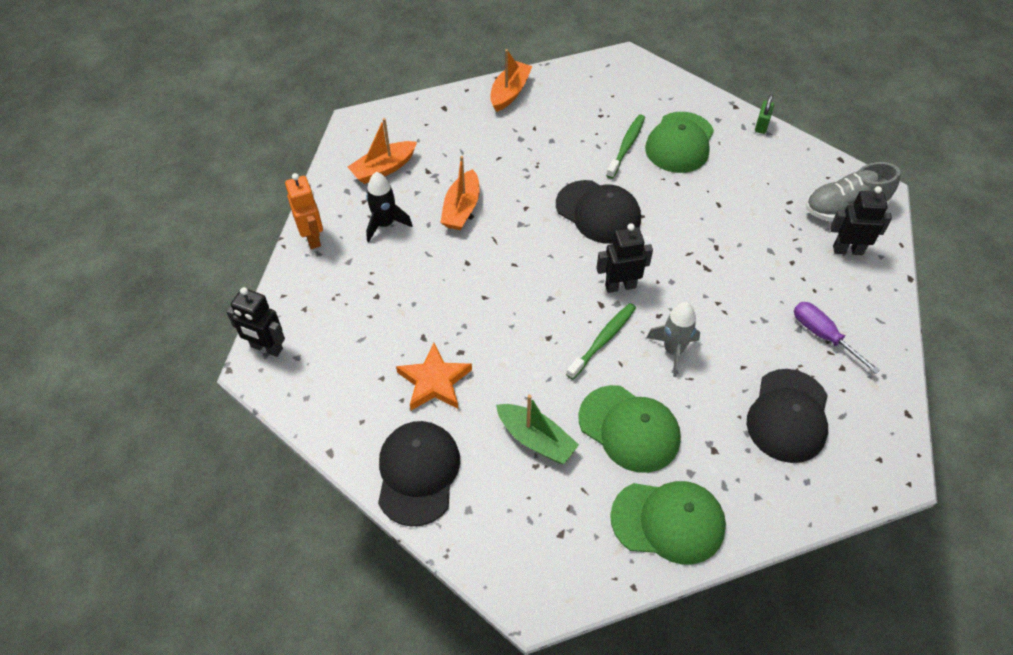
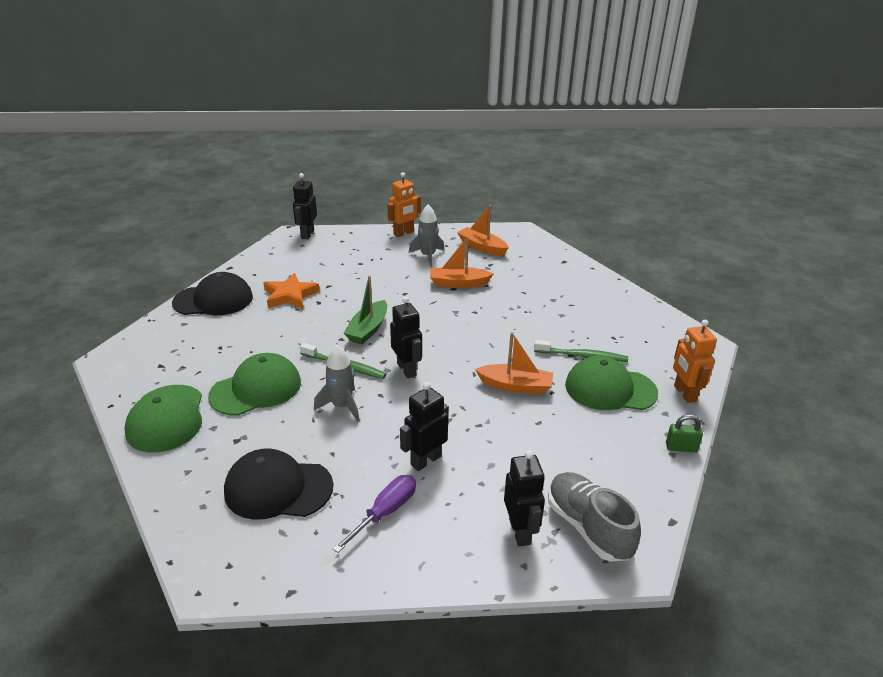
camera: 75 degrees right, 20 degrees down
(385, 224) = (428, 256): black rocket -> grey rocket
(510, 92) = (605, 287): orange boat -> orange boat (515, 386)
(536, 439) = (243, 344): green boat -> green boat (368, 329)
(598, 212) = (488, 348): black cap -> none
(629, 428) = (256, 389): green cap -> green cap turned 150 degrees counterclockwise
(694, 98) = (684, 393): none -> orange robot
(760, 295) = (425, 460): none -> black robot

